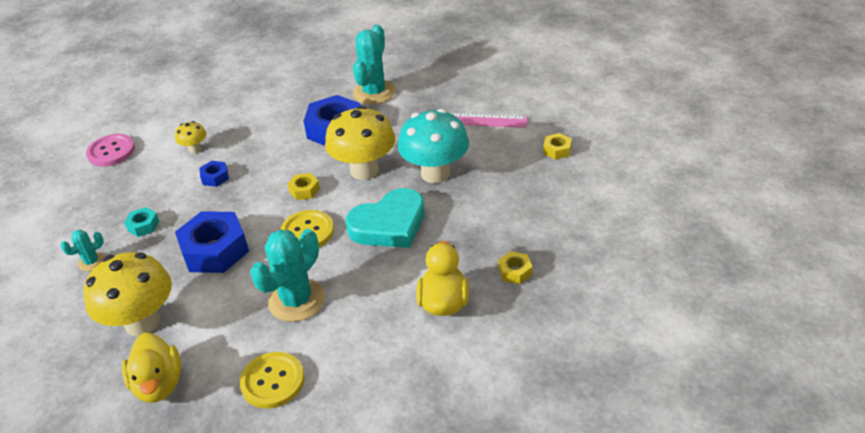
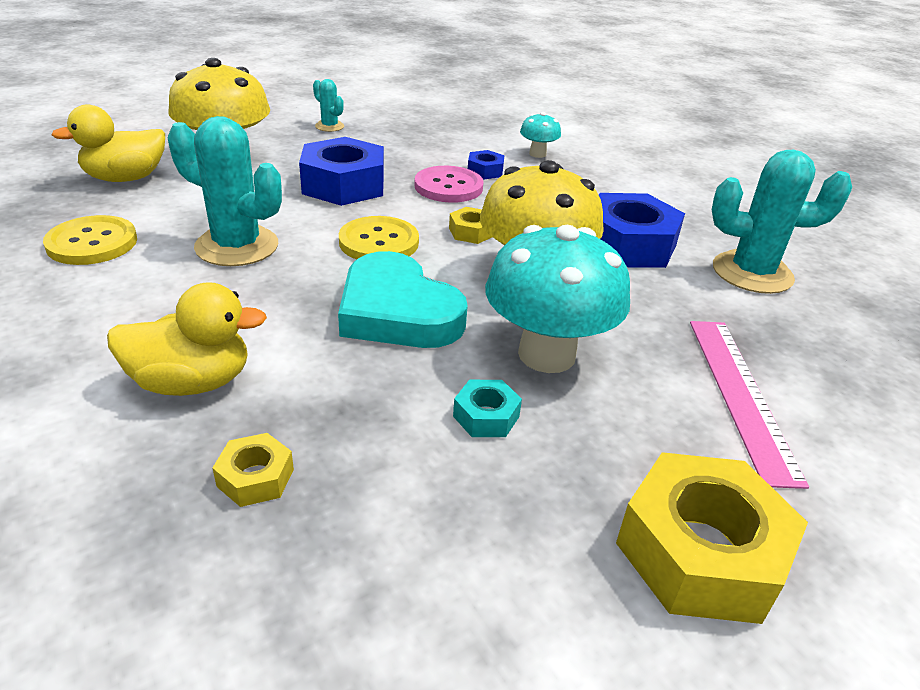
camera: 75 degrees right, 5 degrees down
(111, 151) = (516, 114): pink button -> pink button (448, 187)
(143, 226) = (389, 143): turquoise nut -> turquoise nut (486, 416)
(195, 149) = (537, 154): yellow mushroom -> turquoise mushroom
(557, 150) = (700, 552): yellow nut -> yellow nut, size x2.12

